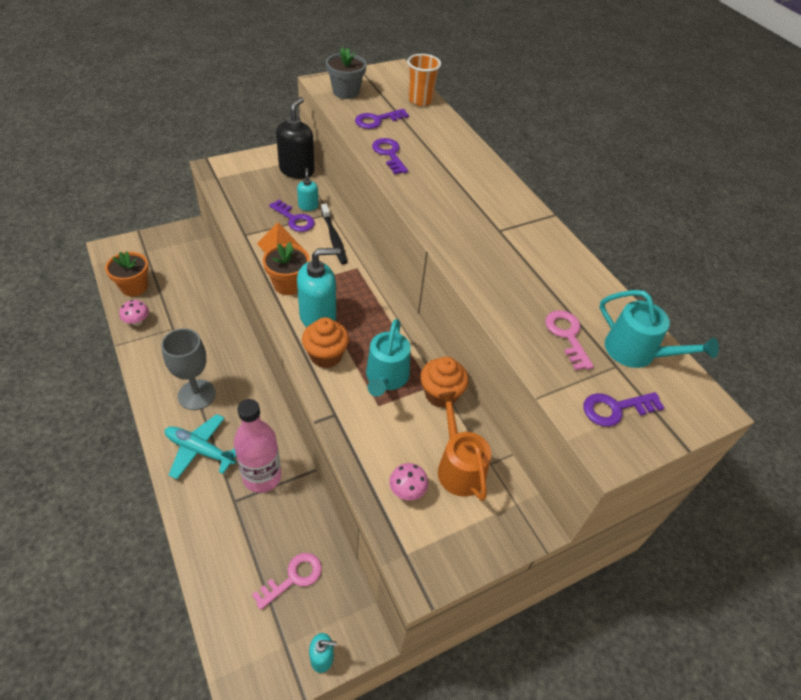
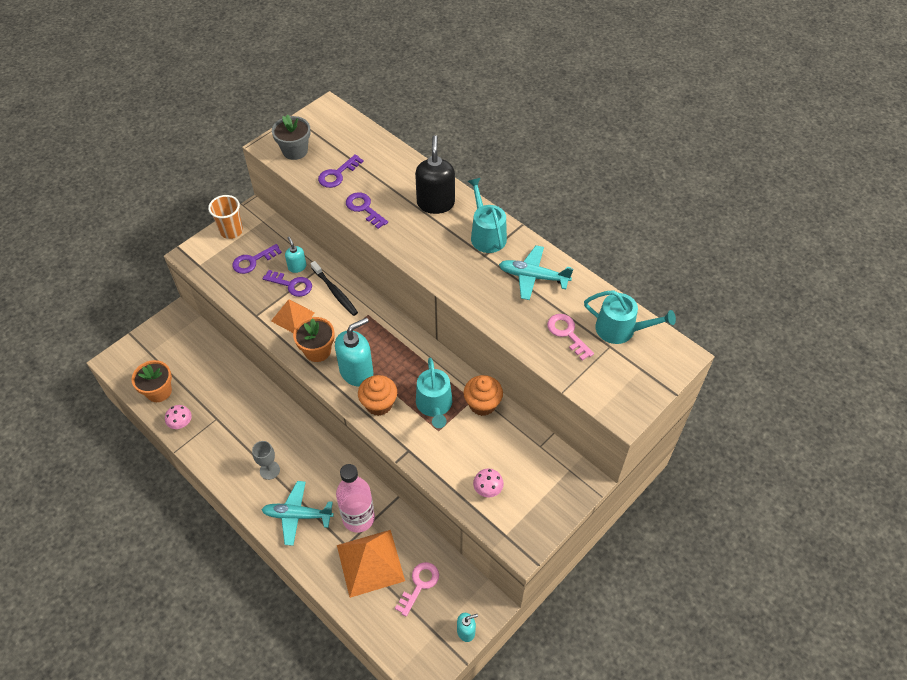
camera: 15 degrees left, 5 degrees up
(196, 395) = (269, 470): grey goblet -> grey goblet, size x0.61
(251, 530) = (370, 562): none -> orange pyramid
(297, 170) = (268, 232): black soap dispenser -> black soap dispenser (435, 203)
(420, 100) = (365, 138): orange cup -> orange cup (231, 231)
(459, 467) = (518, 458): orange watering can -> none
(510, 213) = (486, 235): none -> turquoise watering can
(547, 266) = (533, 277): none -> turquoise plane
(616, 409) = (619, 381): purple key -> purple key (253, 261)

